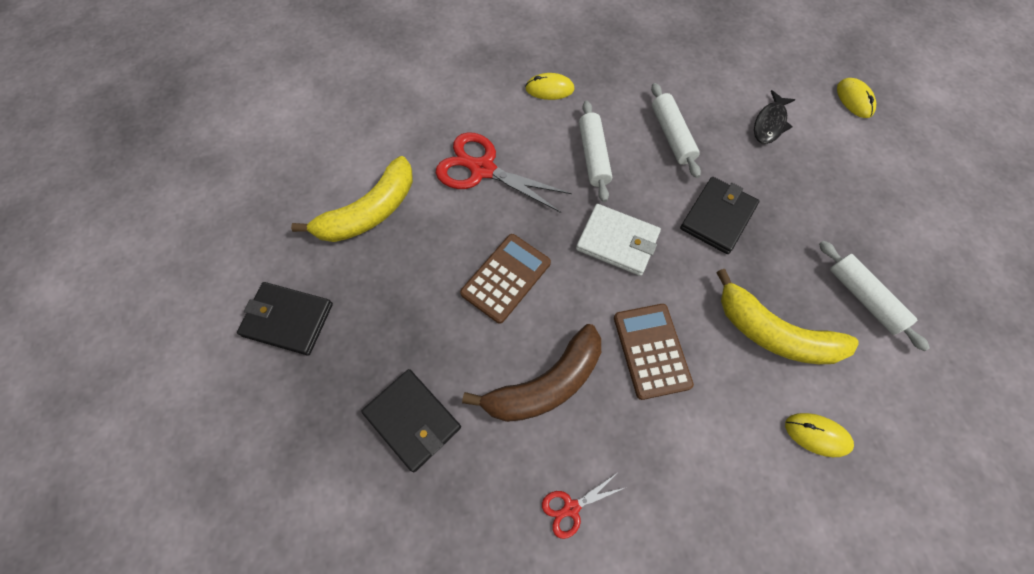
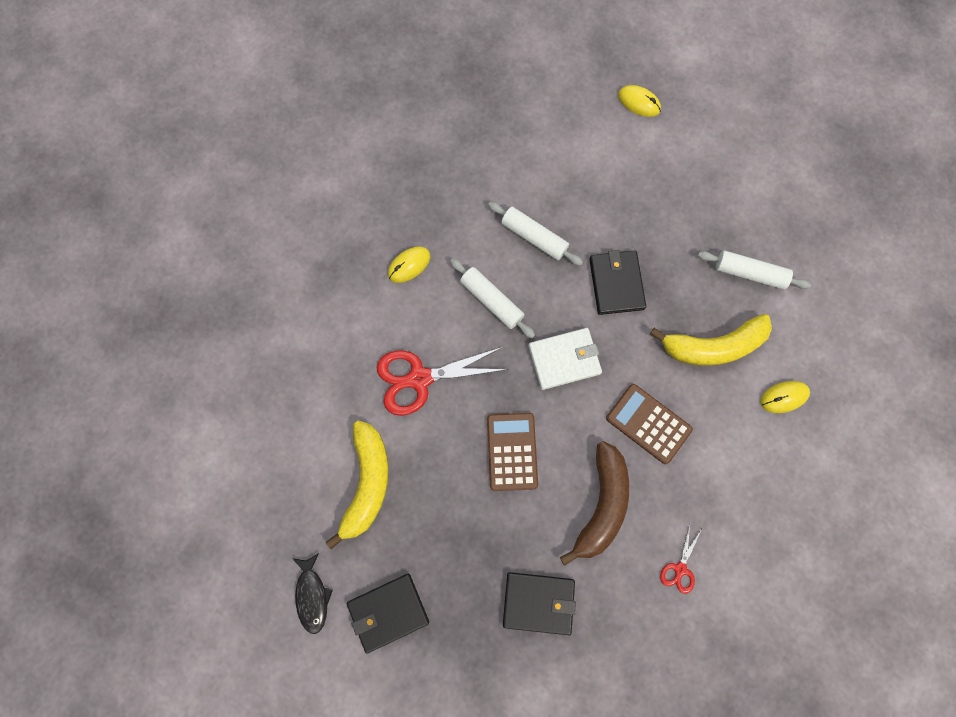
camera: 40 degrees left, 10 degrees up
(770, 123) = (595, 171): black fish -> black fish (312, 596)

